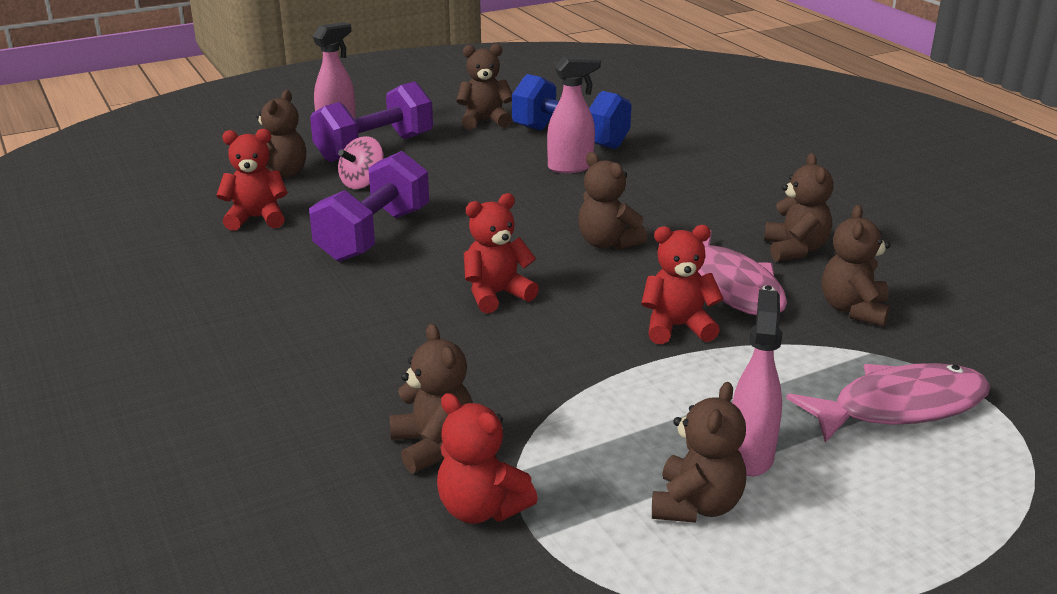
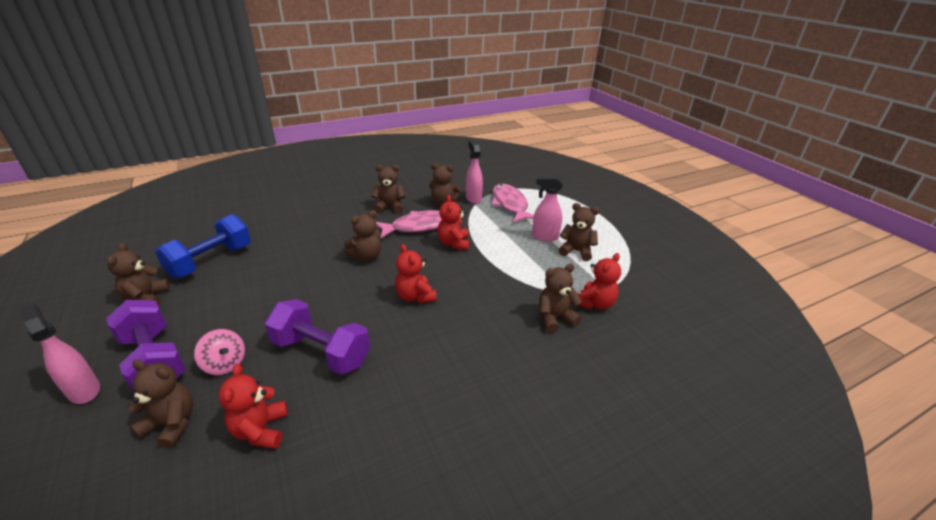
camera: 90 degrees left, 5 degrees up
(571, 167) = (259, 263): pink spray bottle -> pink spray bottle (473, 198)

